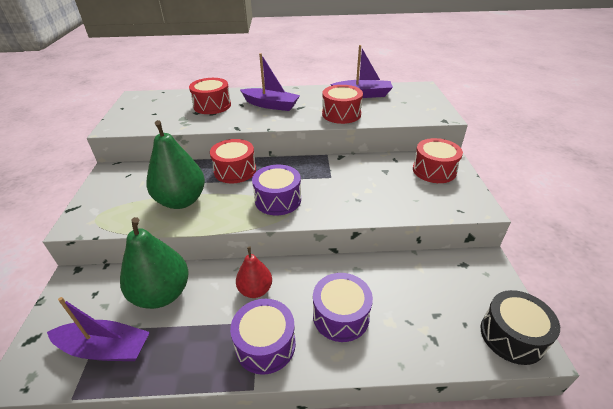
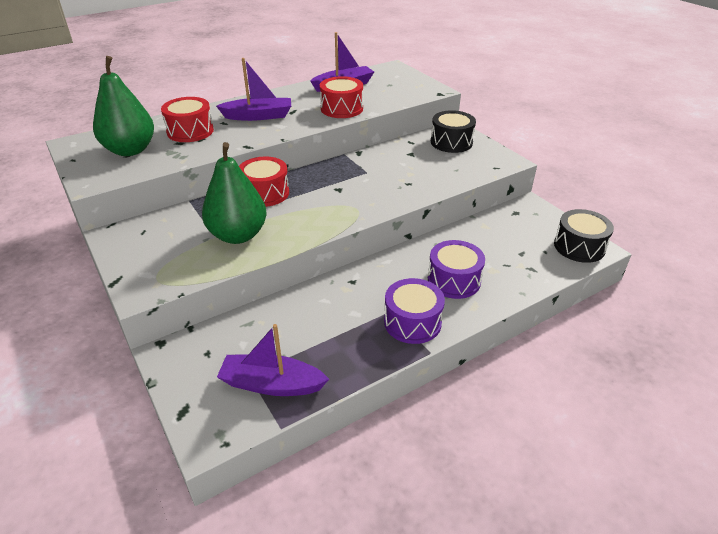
camera: 30 degrees left, 0 degrees up
(105, 348) = (271, 384): purple boat -> purple boat turned 150 degrees counterclockwise
(162, 294) = (280, 326): green pear -> green pear (130, 150)
(255, 290) = (366, 290): red pear -> none
(278, 200) = (336, 205): purple drum -> none
(434, 170) = (451, 142): red drum -> black drum

